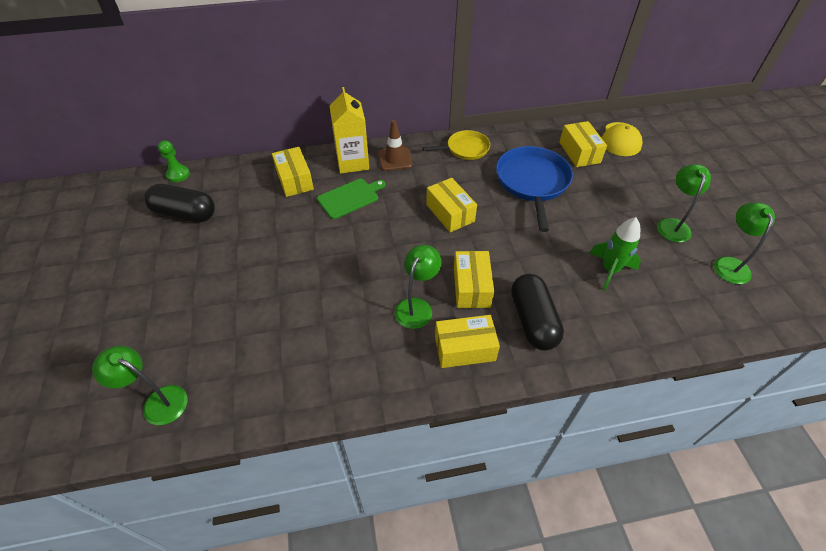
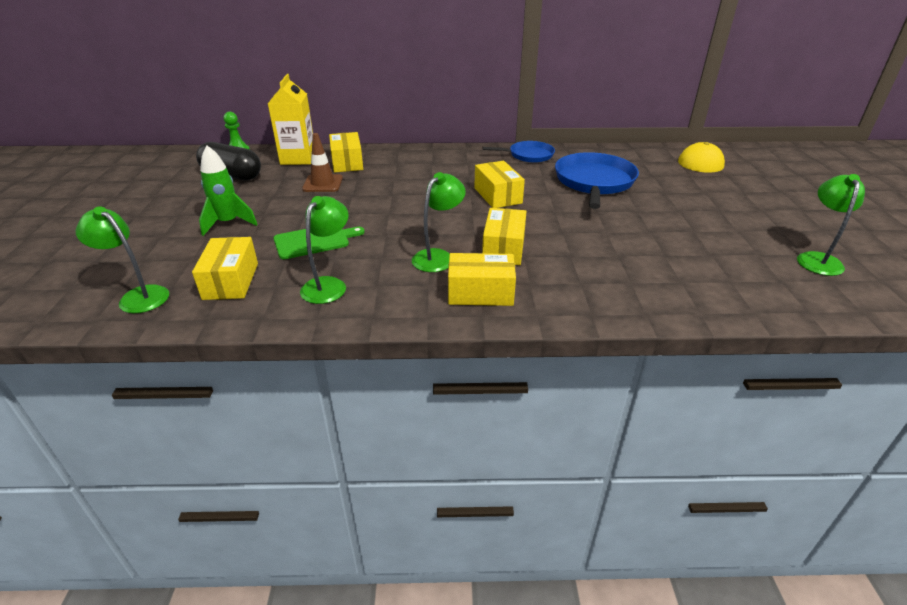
camera: 10 degrees right, 15 degrees down
(350, 197) = (397, 177): green cutting board -> green cutting board (314, 241)
(352, 162) = (409, 156): yellow carton -> yellow carton (298, 158)
(395, 159) = (453, 157): brown traffic cone -> brown traffic cone (323, 183)
(465, 149) = (528, 155): yellow pan -> blue pan
(532, 321) = (566, 279): black capsule -> none
(579, 152) = (652, 166): yellow box -> yellow box (231, 281)
(610, 270) = (667, 251): green rocket -> green rocket (228, 223)
(672, 225) = (750, 224): green lamp -> green lamp (328, 285)

